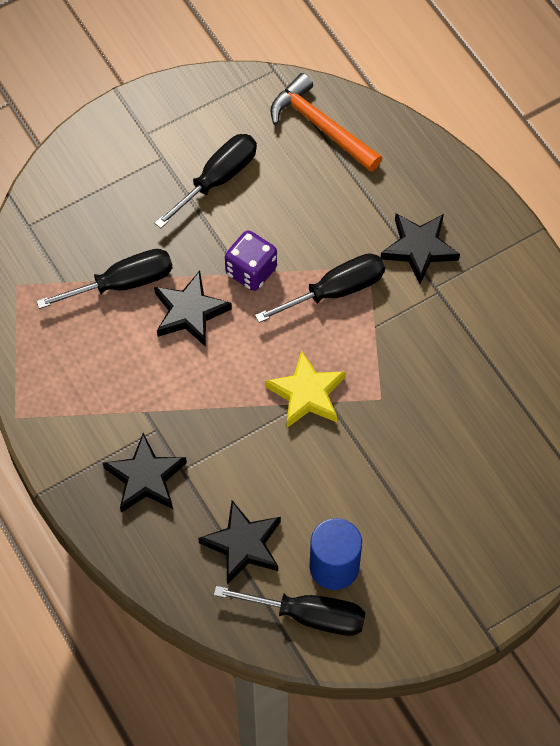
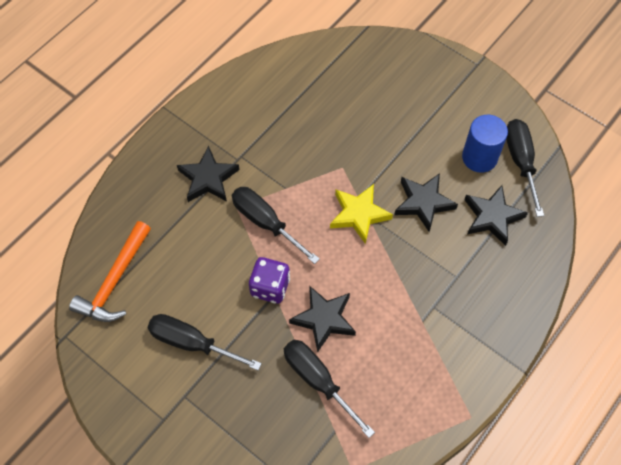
camera: 110 degrees left, 0 degrees up
(145, 478) = (474, 299): black star -> black star (423, 203)

